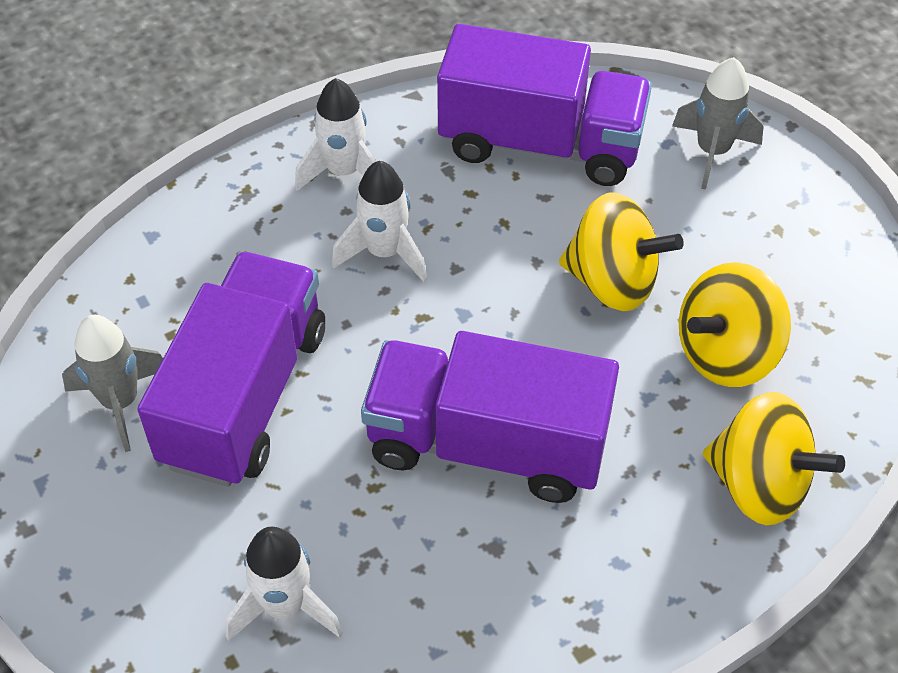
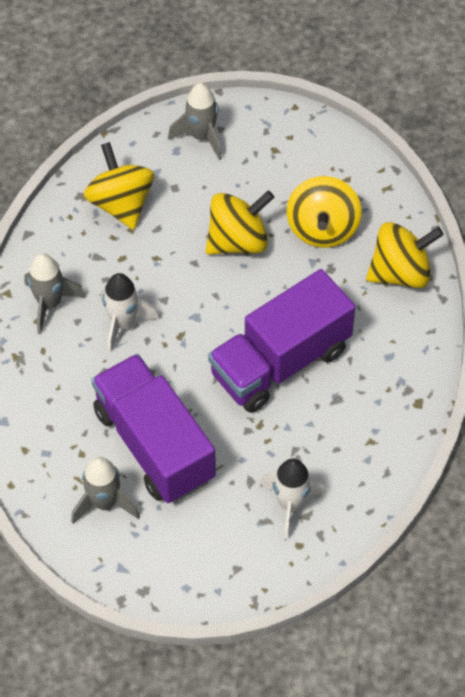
camera: 50 degrees left, 5 degrees up
(344, 172) = (50, 304): white rocket -> grey rocket
(540, 144) = (121, 204): purple truck -> yellow spinning top

